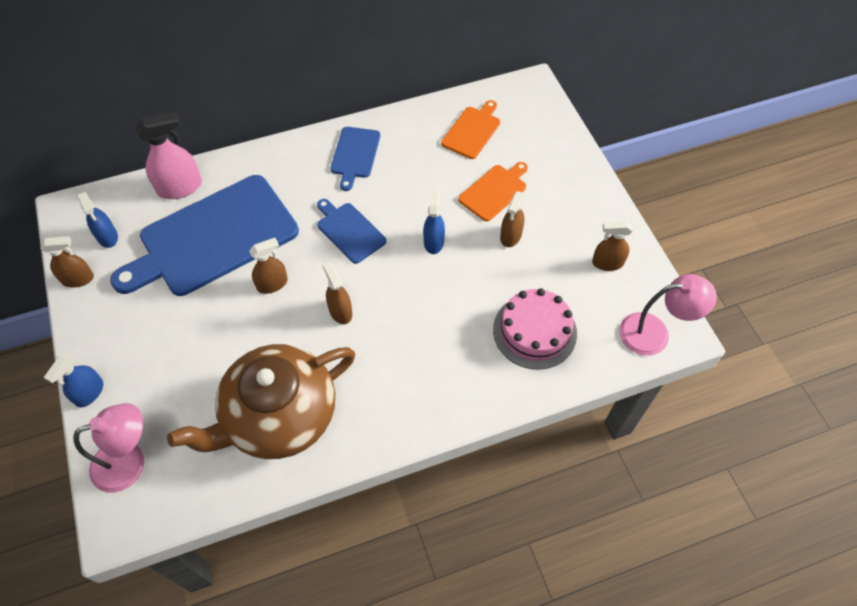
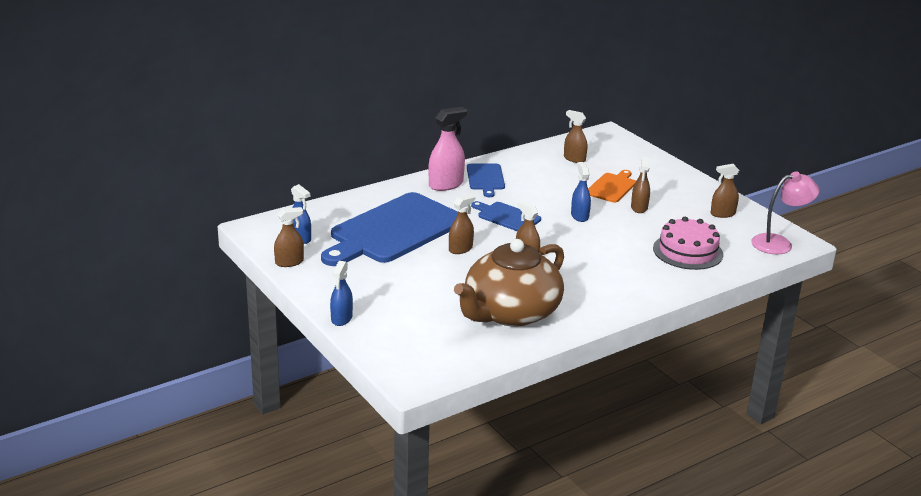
camera: 15 degrees left, 30 degrees down
(130, 462) = (401, 348): pink lamp -> none
(180, 187) = (346, 207): pink spray bottle -> pink spray bottle (446, 184)
(472, 131) = (574, 159): orange cutting board -> brown spray bottle

